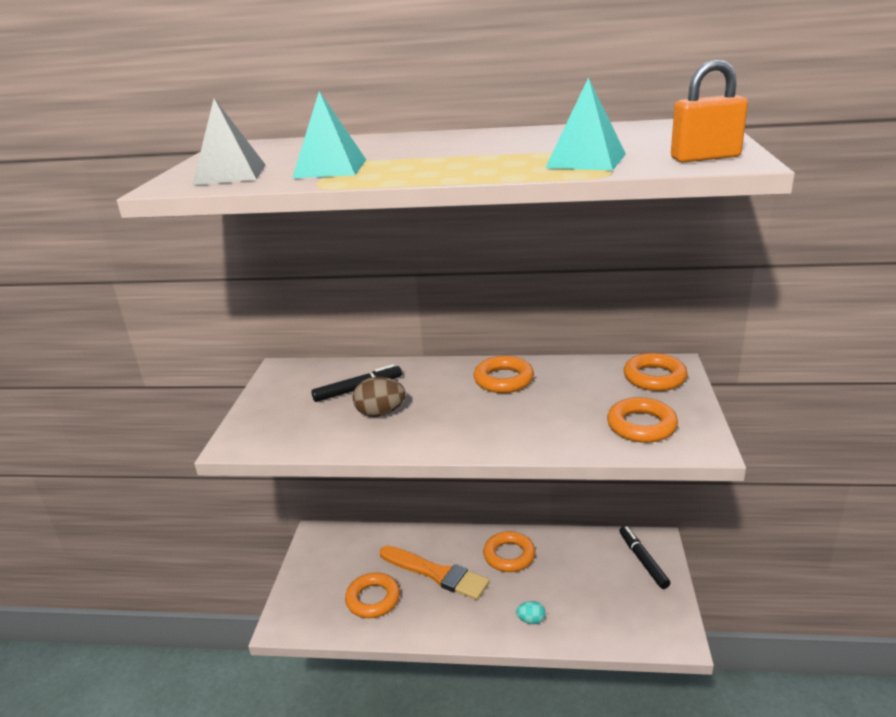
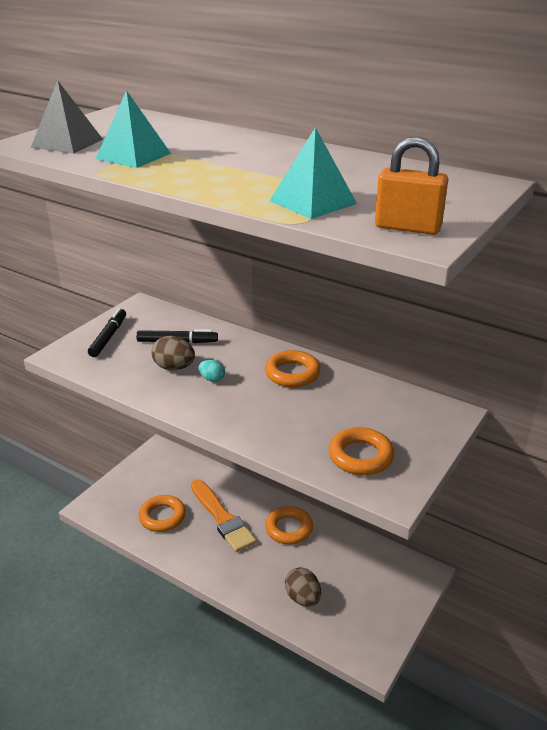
camera: 25 degrees right, 5 degrees up
(531, 620) = (265, 587): turquoise egg -> turquoise egg (212, 379)
(573, 613) = (303, 598): none -> brown egg
(643, 560) = (398, 582): black marker -> black marker (108, 337)
(654, 377) = (420, 418): orange ring -> none

